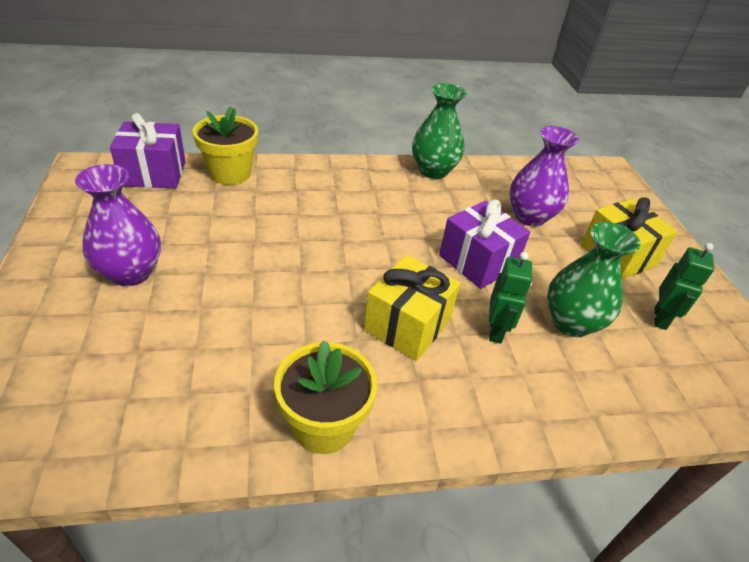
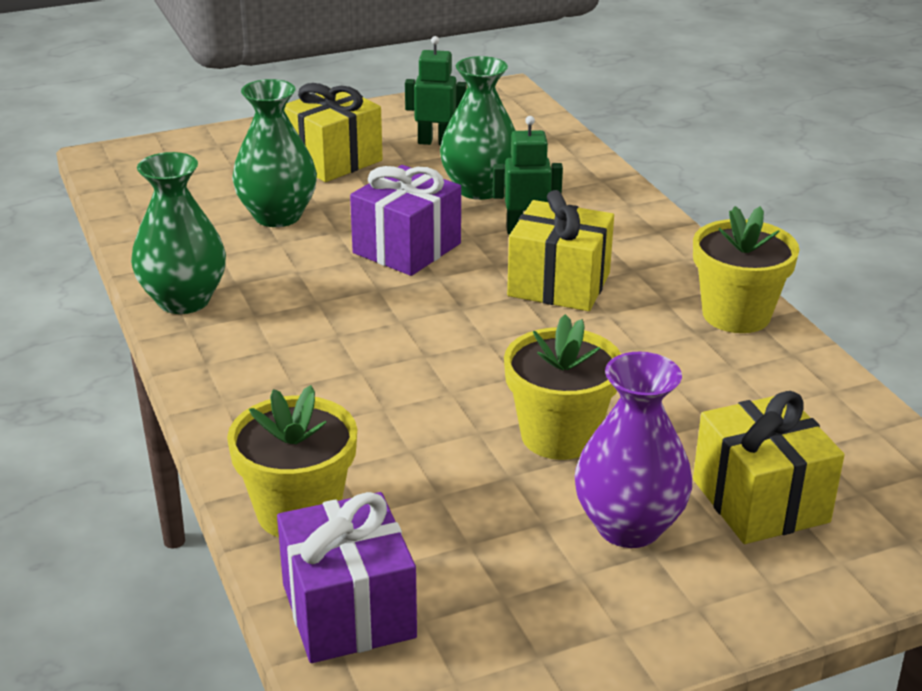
camera: 100 degrees left, 10 degrees down
(102, 340) = (760, 501): none -> yellow gift
(230, 271) = (559, 436): none -> yellow flower pot
(530, 217) = (277, 216): purple vase -> green vase

